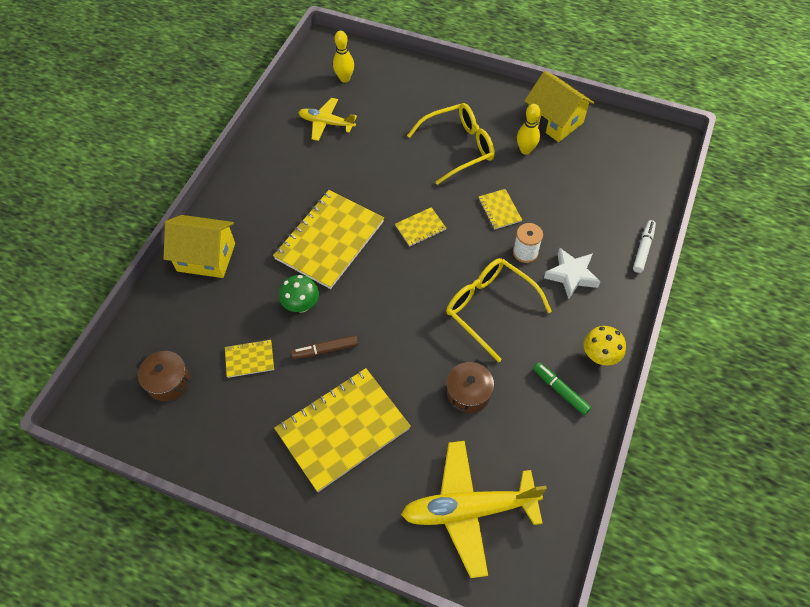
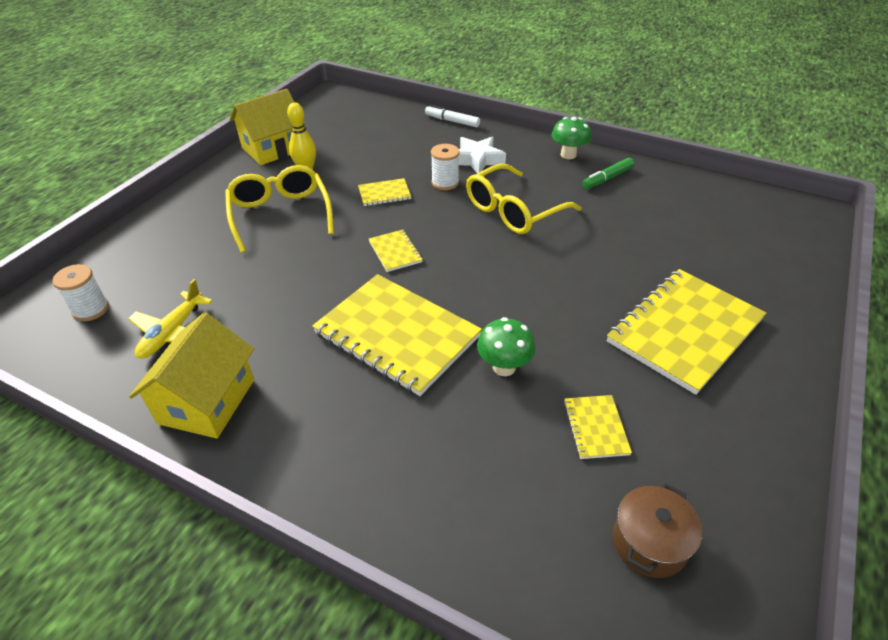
camera: 85 degrees left, 15 degrees down
(206, 257) = (400, 494): yellow house -> yellow house (207, 401)
(325, 350) = (574, 344): brown marker -> none
(343, 429) = (684, 331): yellow notebook -> yellow notebook turned 75 degrees clockwise
(345, 78) = (91, 309): yellow bowling pin -> white spool
(468, 393) = (619, 232): brown pot -> none
(468, 509) = (749, 242): yellow plane -> none
(599, 356) = (568, 155): yellow mushroom -> green mushroom

